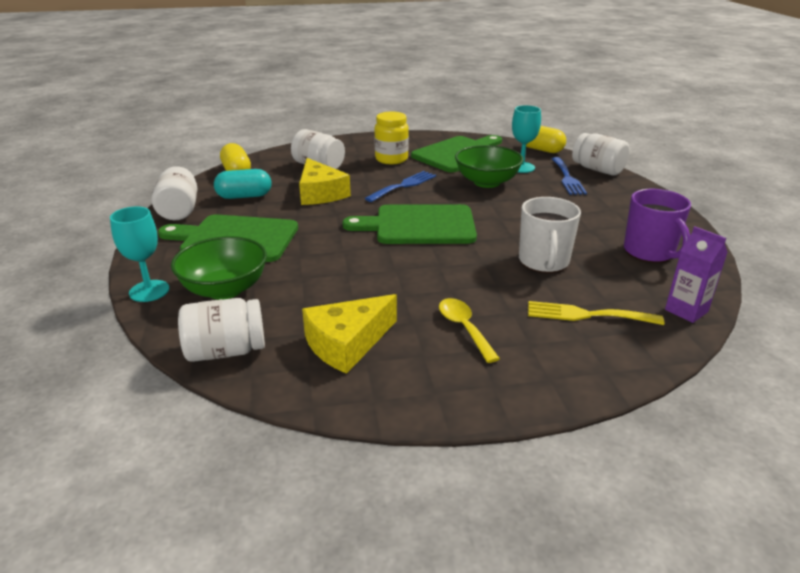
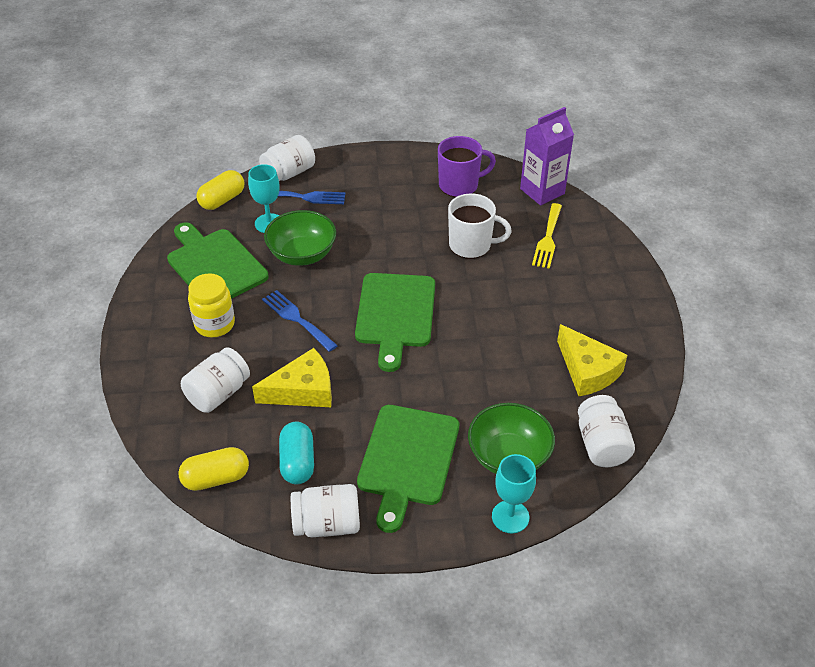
camera: 85 degrees left, 15 degrees up
(464, 328) = (566, 304): yellow spoon -> none
(686, 311) = (542, 191): purple carton -> purple carton, size x1.52

